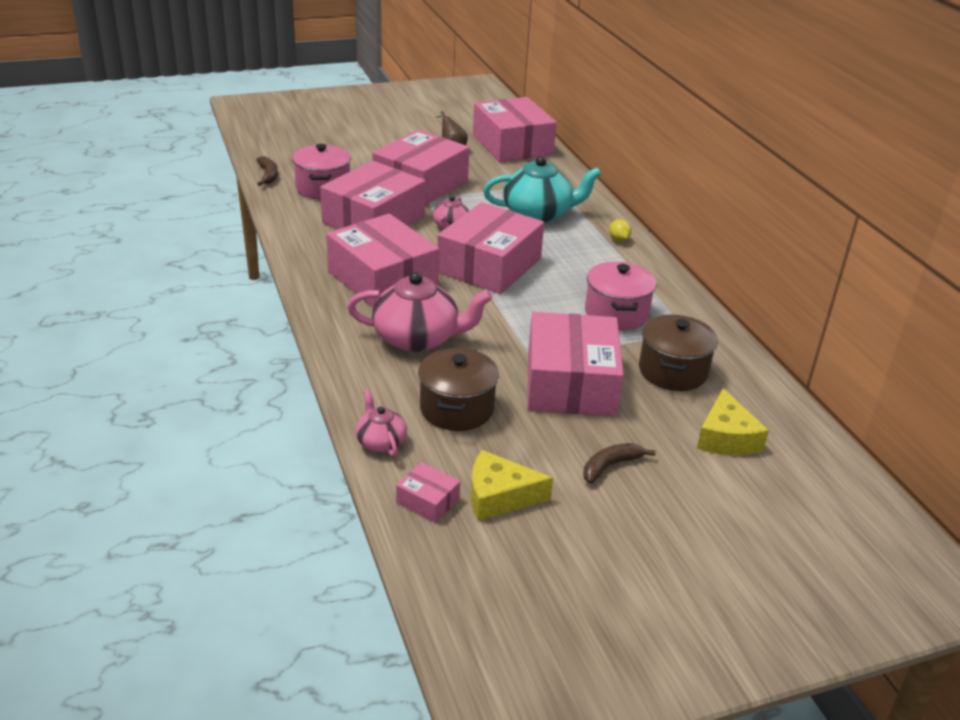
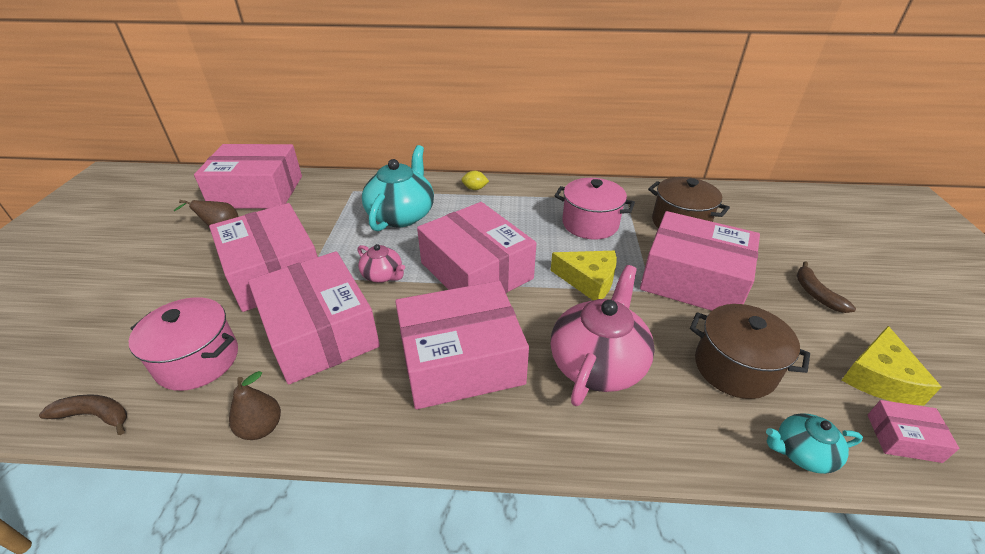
camera: 65 degrees left, 5 degrees up
(286, 225) = (261, 428): none -> brown pear
(381, 442) = (802, 453): pink teapot -> turquoise teapot
(427, 501) = (903, 438): pink box -> pink box turned 45 degrees clockwise
(726, 437) = (768, 227): yellow cheese -> yellow cheese (588, 280)

